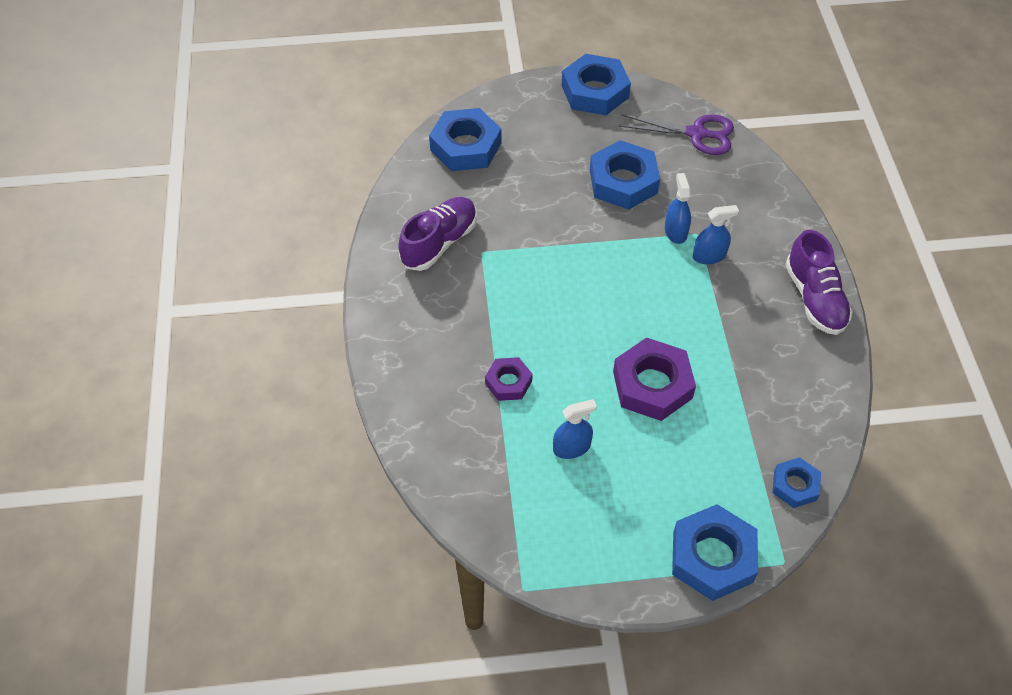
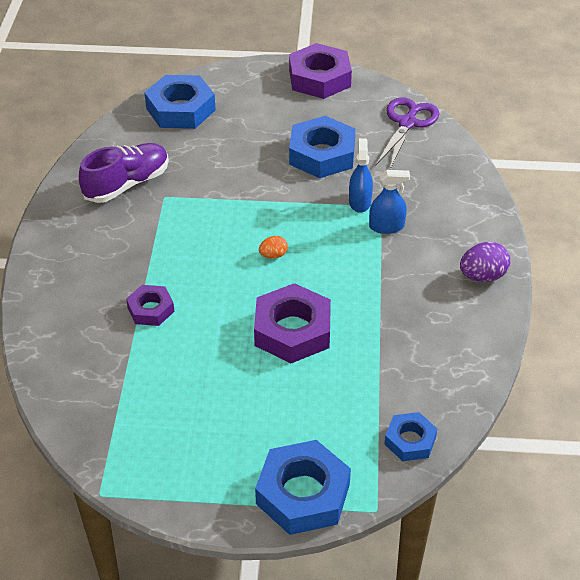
camera: 10 degrees right, 10 degrees down
(571, 447) = (193, 374): blue spray bottle -> none
(595, 91) = (319, 78): blue nut -> purple nut
(609, 304) = (273, 255): none -> orange egg
(696, 134) = (407, 123): purple scissors -> purple scissors turned 90 degrees counterclockwise
(814, 298) = (482, 276): purple shoe -> purple egg

